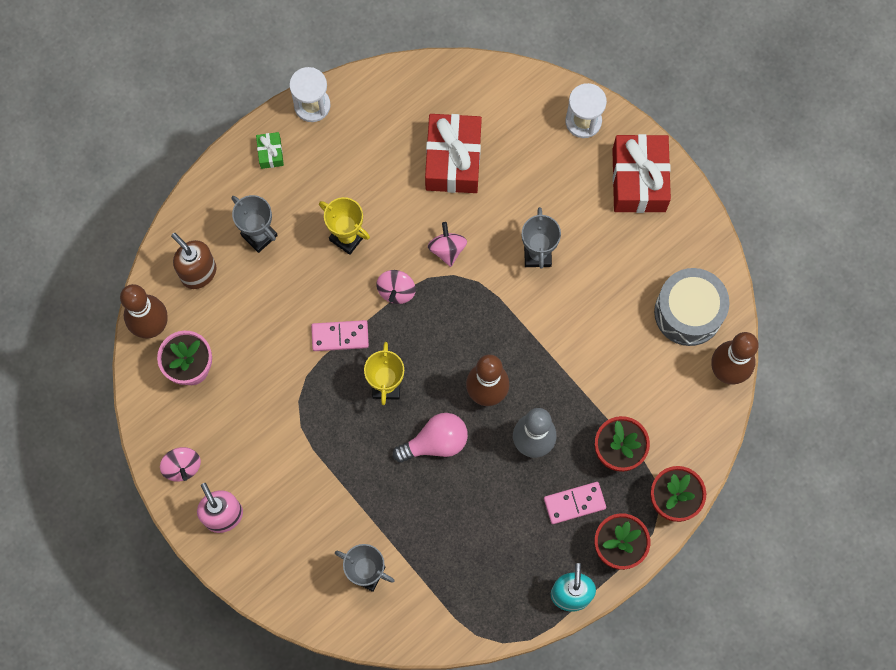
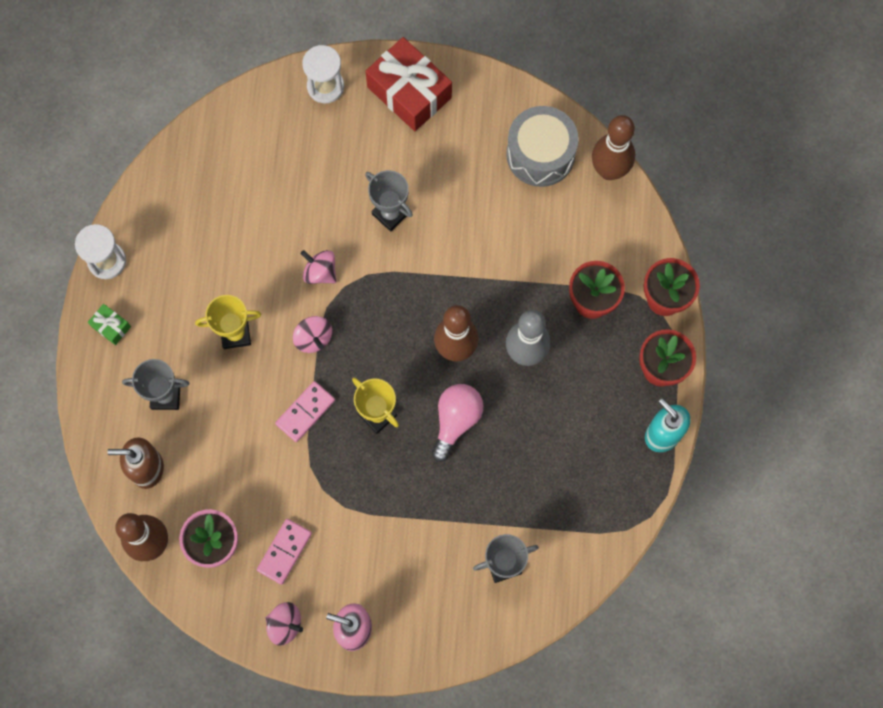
camera: 45 degrees left, 0 degrees up
(453, 160) = (257, 203): red gift -> none
(574, 503) = (599, 367): pink domino -> pink domino (284, 551)

